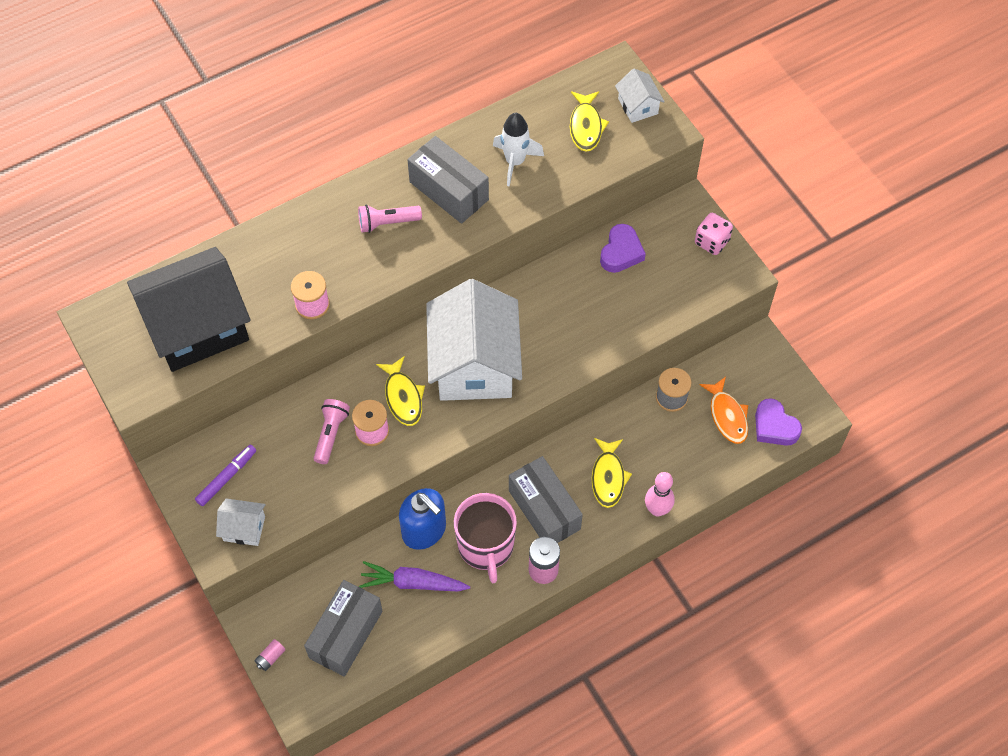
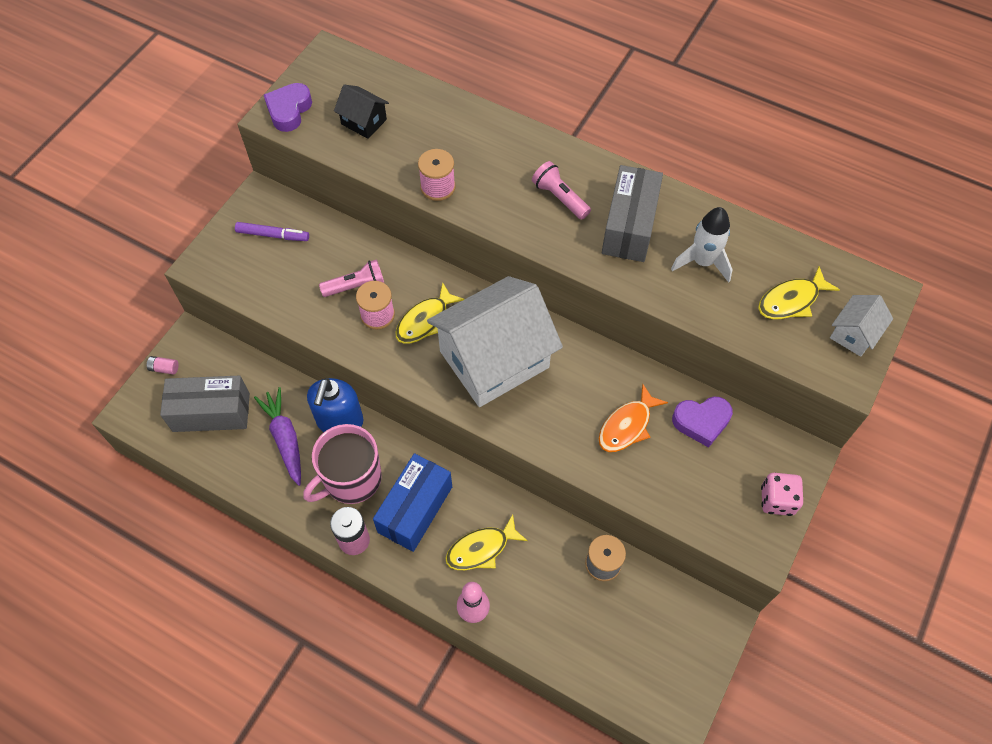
camera: 60 degrees right, 0 degrees up
(197, 327) = (364, 122): black house -> black house, size x0.43
(244, 528) = (233, 271): white house -> none
(544, 510) = (415, 509): grey box -> blue box
(727, 416) = (617, 628): orange fish -> orange fish (627, 426)
(774, 426) = (635, 684): purple heart -> purple heart (289, 110)

